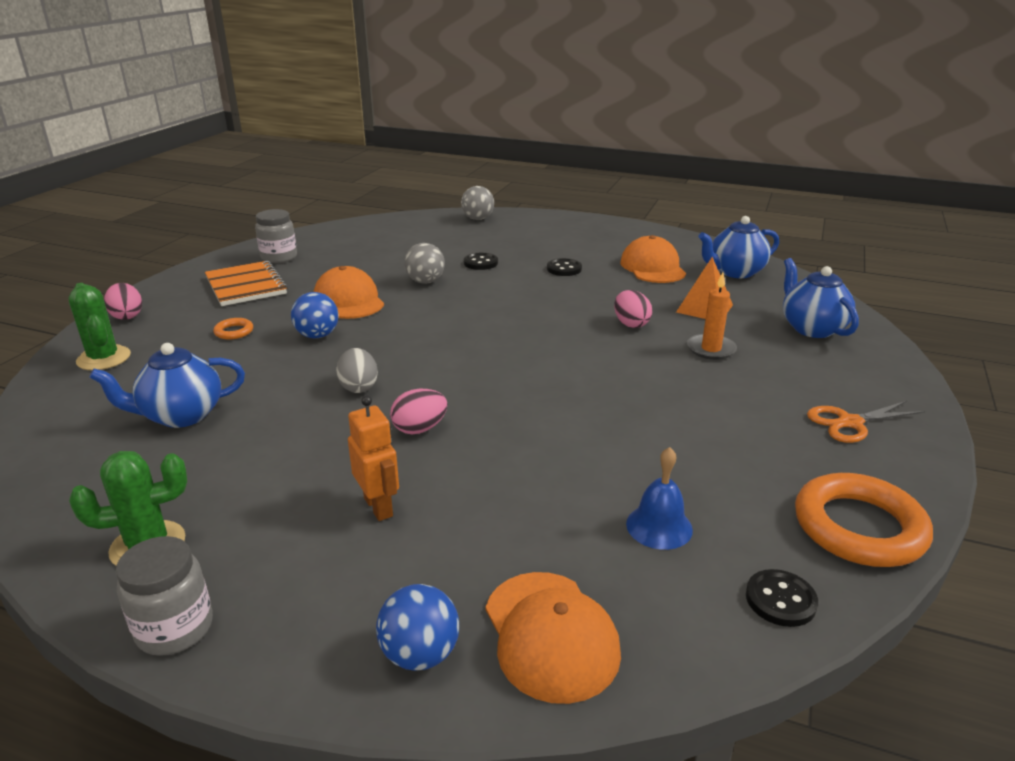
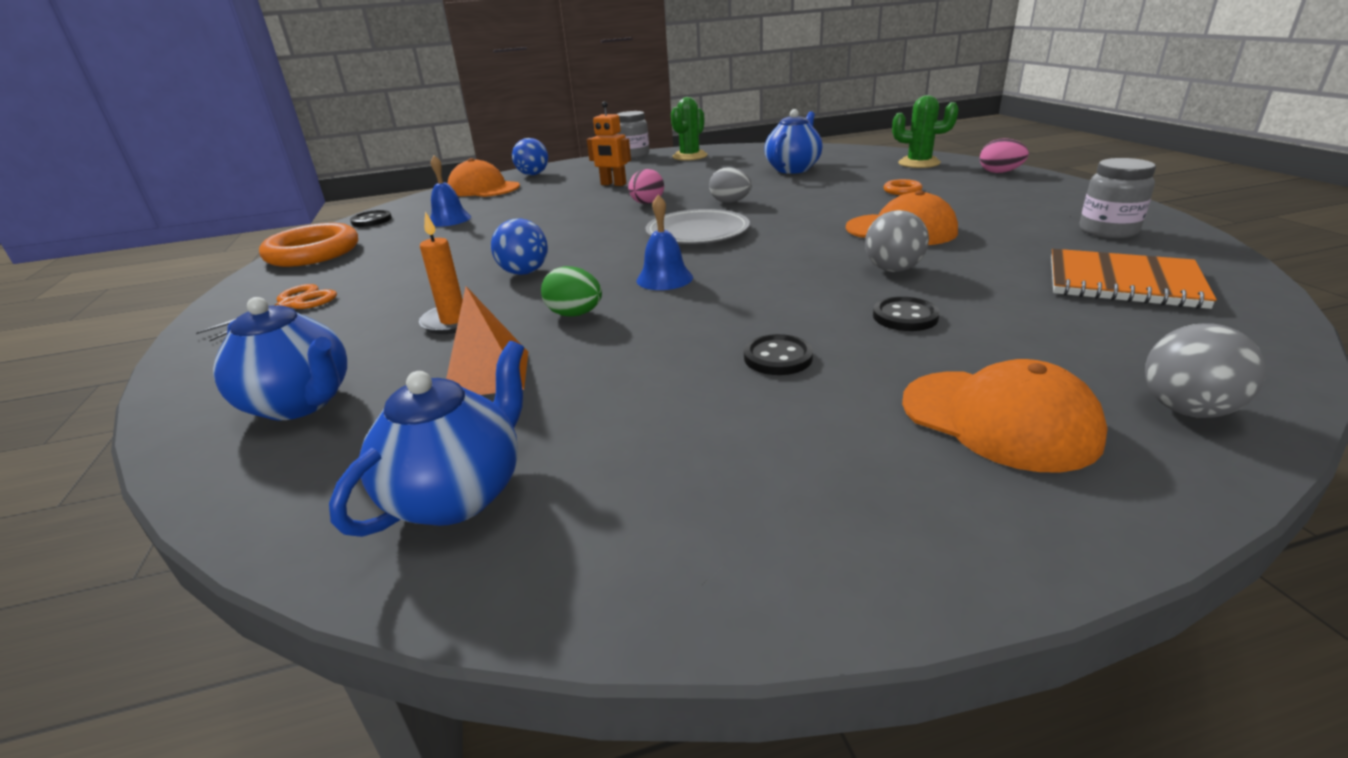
camera: 145 degrees right, 0 degrees up
(246, 286) = (1018, 207): orange notebook -> orange notebook (1123, 282)
(317, 335) = (840, 208): blue ball -> blue ball (524, 272)
(456, 360) = (697, 232): none -> grey plate
(547, 327) = (664, 278): none -> blue bell
(631, 324) = (575, 314): pink egg -> green egg
(652, 267) = (640, 429): orange cap -> orange cap (998, 419)

